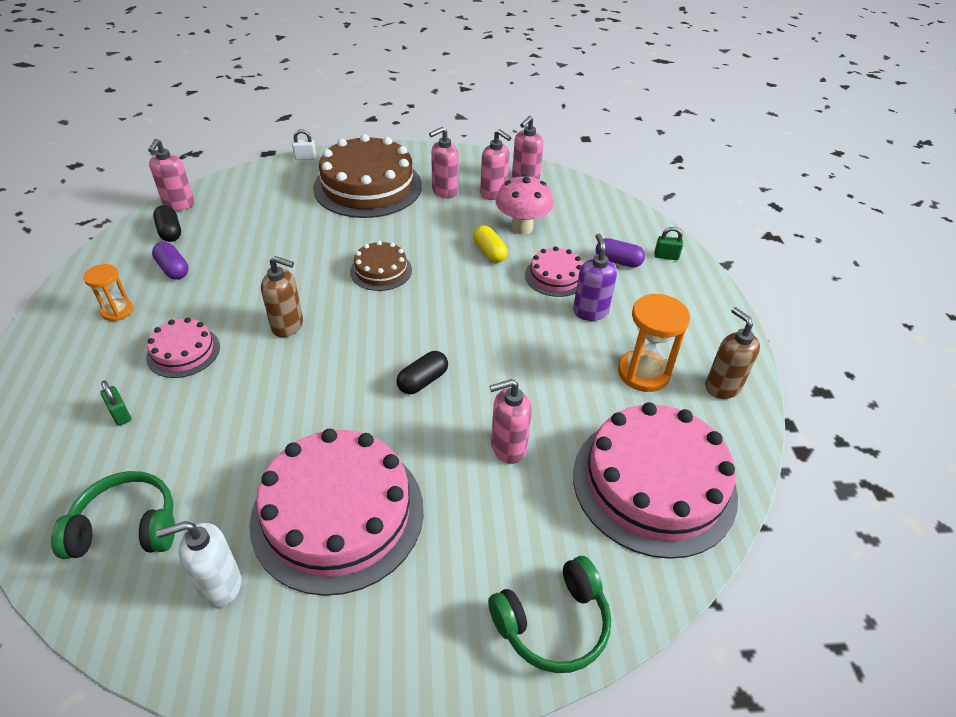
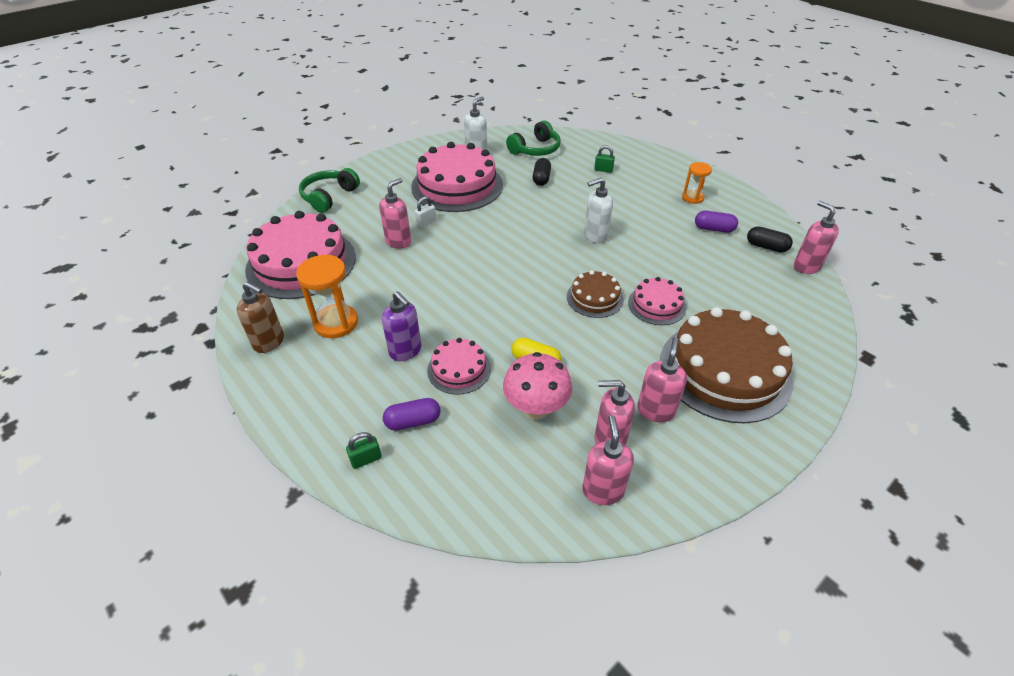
camera: 145 degrees right, 0 degrees up
(183, 352) = (624, 200): pink cake -> pink cake (656, 305)
(288, 326) = (595, 236): brown soap dispenser -> white soap dispenser
(305, 158) = (828, 369): white padlock -> white padlock (426, 222)
(423, 381) = (479, 248): black capsule -> black capsule (541, 179)

